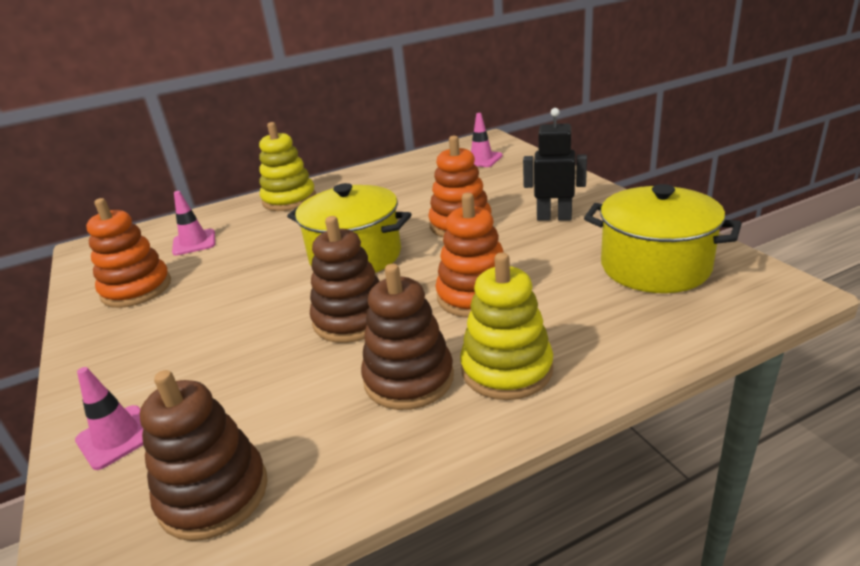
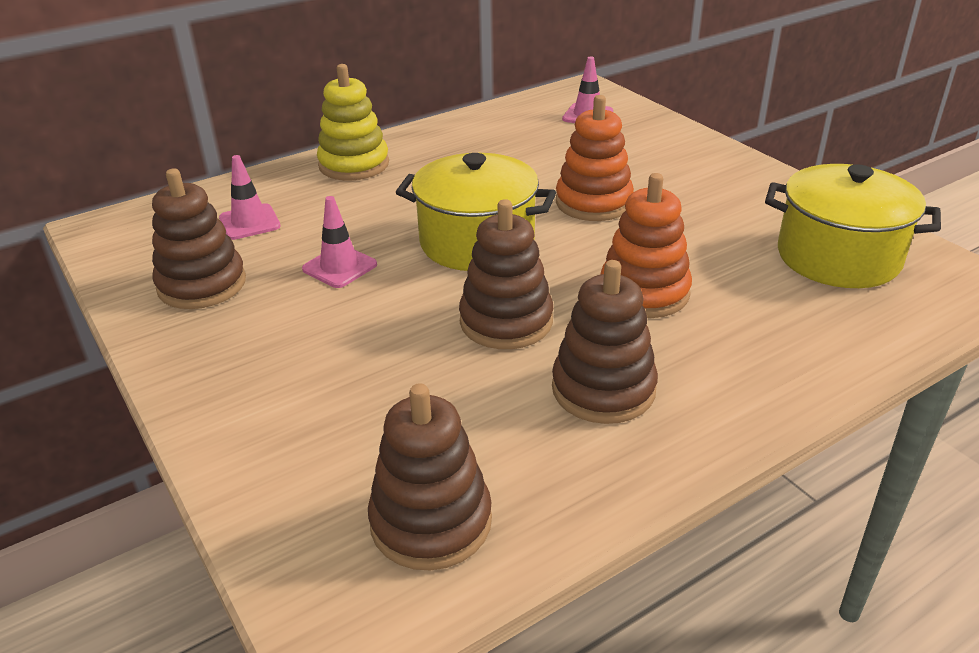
camera: 10 degrees left, 5 degrees up
(117, 437) = (277, 465): pink traffic cone -> pink traffic cone (339, 267)
(136, 289) = (202, 284): orange stacking toy -> brown stacking toy
(506, 369) = (710, 376): yellow stacking toy -> none
(554, 217) = (704, 195): black robot -> none

